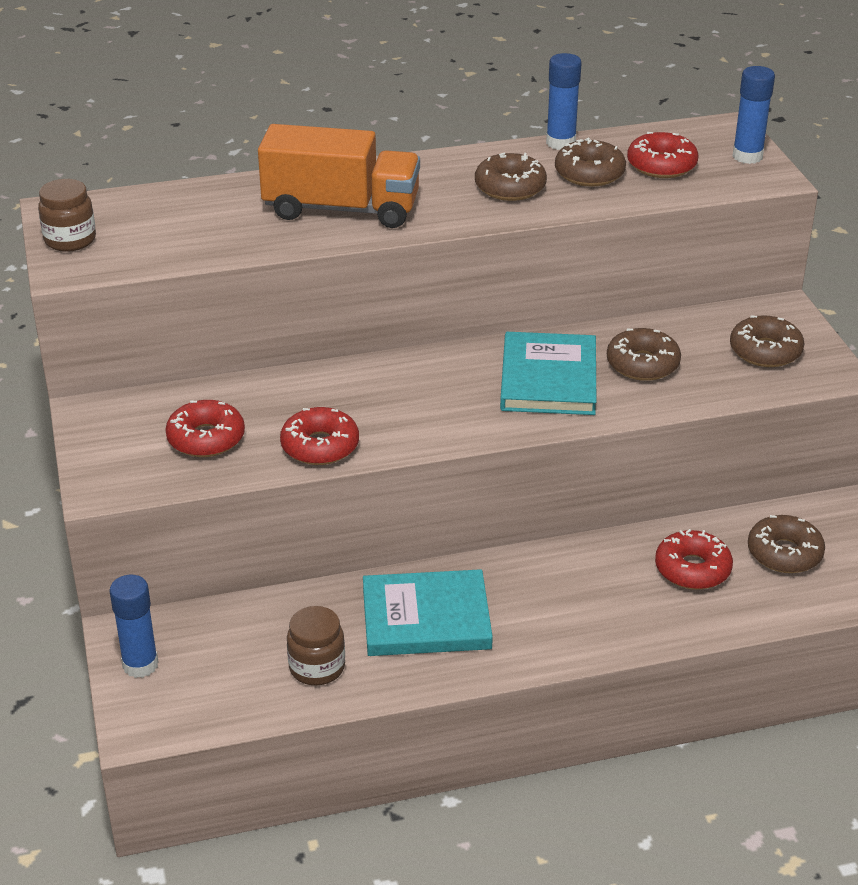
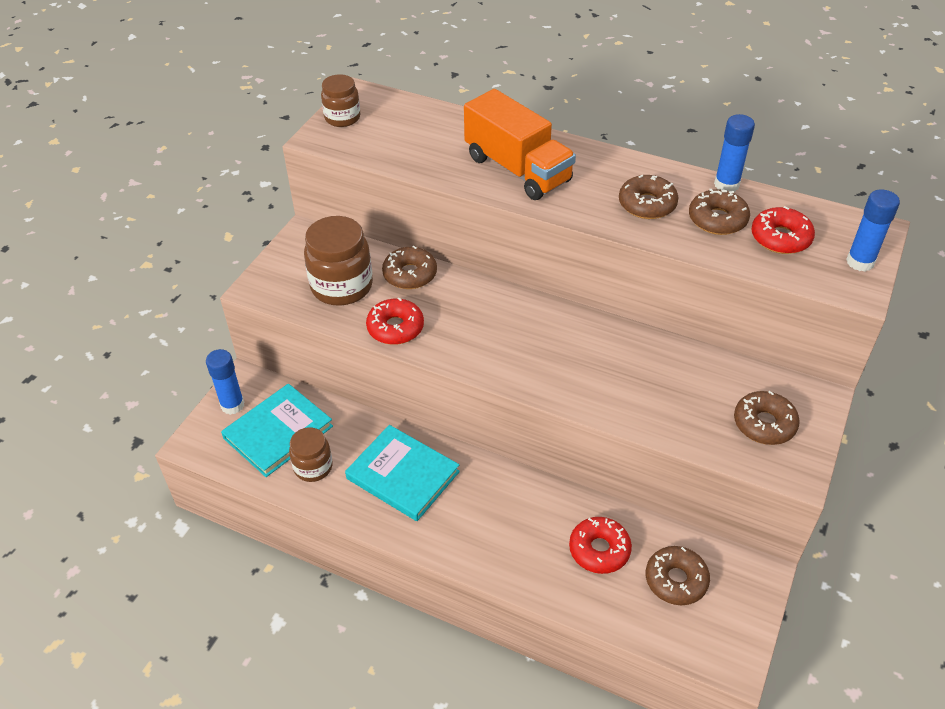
camera: 40 degrees right, 10 degrees up
(206, 438) = (342, 286): red donut -> brown jar
(548, 379) = (585, 359): turquoise book -> turquoise book (278, 432)
(642, 364) = (661, 384): brown donut -> brown donut (410, 274)

